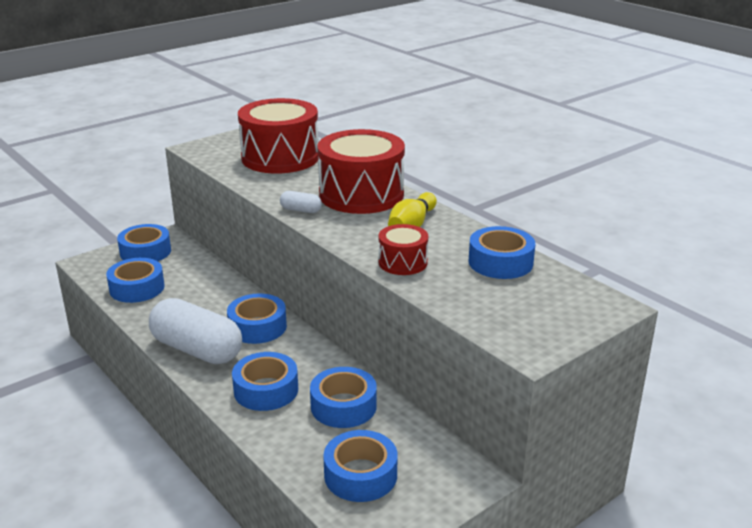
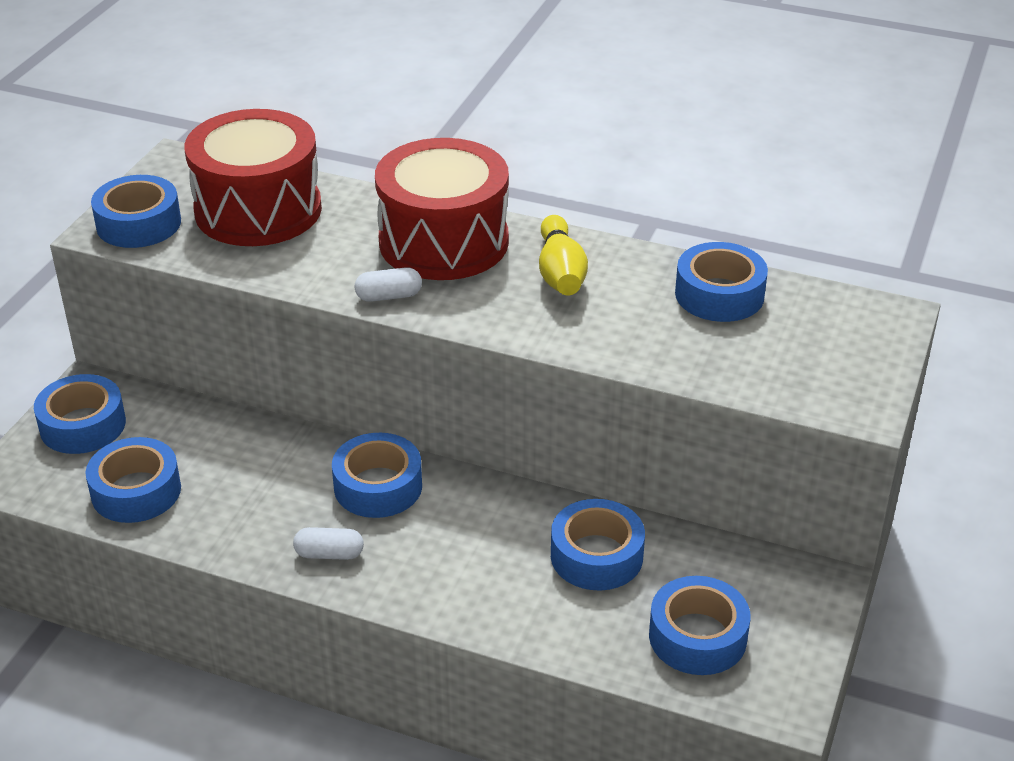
camera: 30 degrees left, 10 degrees up
(197, 350) = (329, 554): white capsule -> white capsule, size x0.43
(266, 390) = (480, 574): blue tape -> blue tape (138, 223)
(402, 262) = (606, 336): red drum -> none

